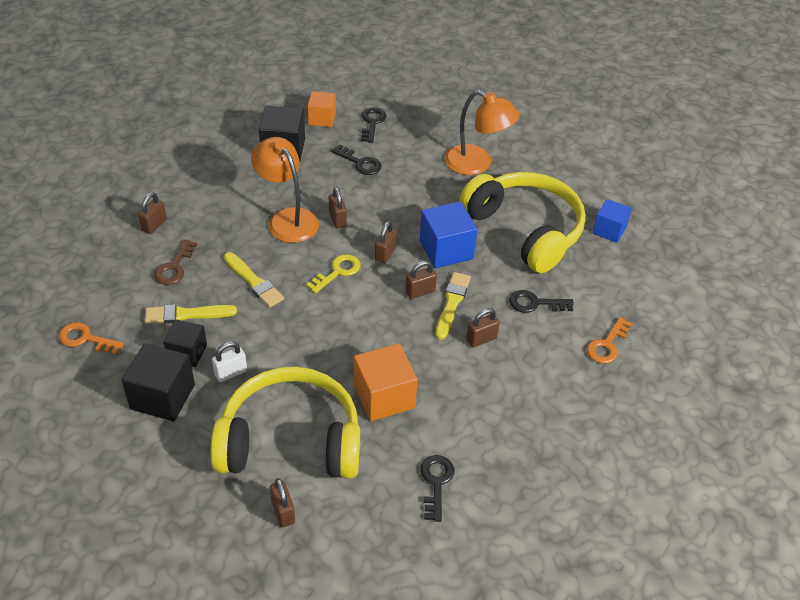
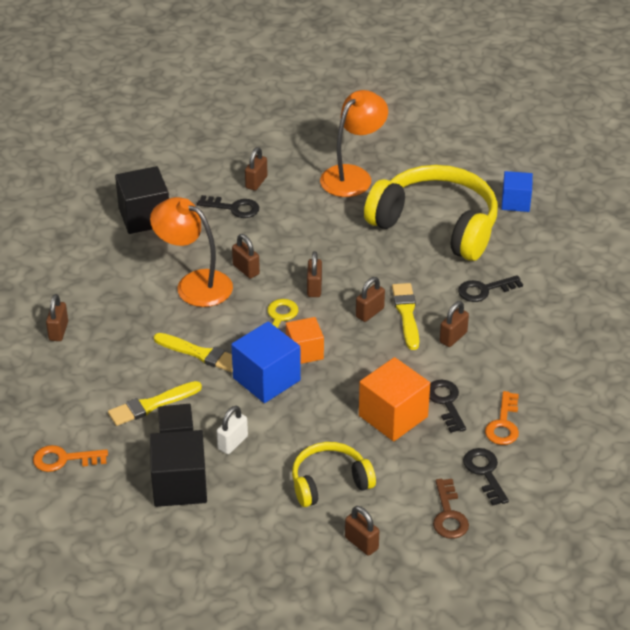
camera: 20 degrees left, 5 degrees down
(174, 267) = (108, 365): brown key -> brown key (449, 515)
(290, 441) = (329, 482): yellow headphones -> yellow headphones, size x0.54
(322, 119) = (165, 174): orange cube -> orange cube (304, 352)
(372, 123) = (221, 164): black key -> black key (446, 402)
(392, 146) = (256, 182): none -> brown padlock
(446, 250) = (371, 266): blue cube -> blue cube (266, 379)
(477, 164) = (353, 176): orange lamp -> orange lamp turned 60 degrees counterclockwise
(607, 345) = (570, 306): orange key -> orange key (503, 424)

